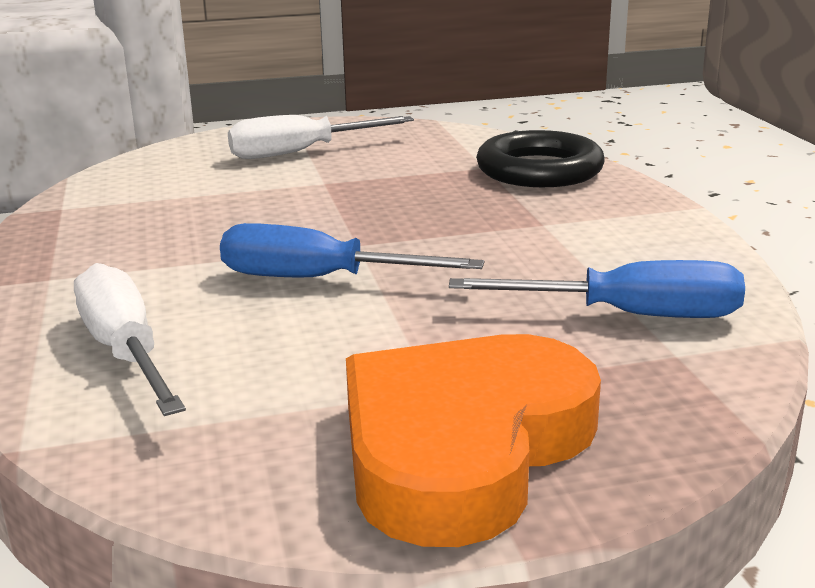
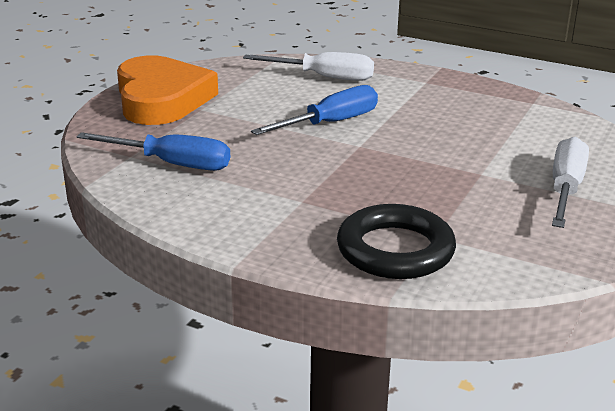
camera: 130 degrees right, 5 degrees up
(629, 315) = (172, 164): blue screwdriver -> blue screwdriver turned 120 degrees counterclockwise

